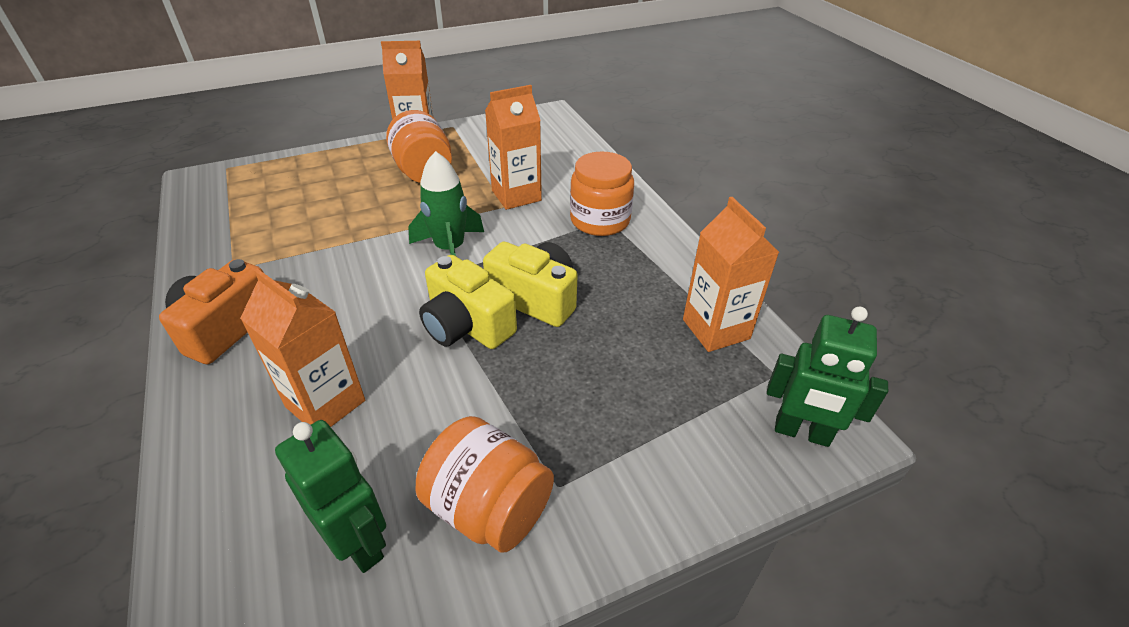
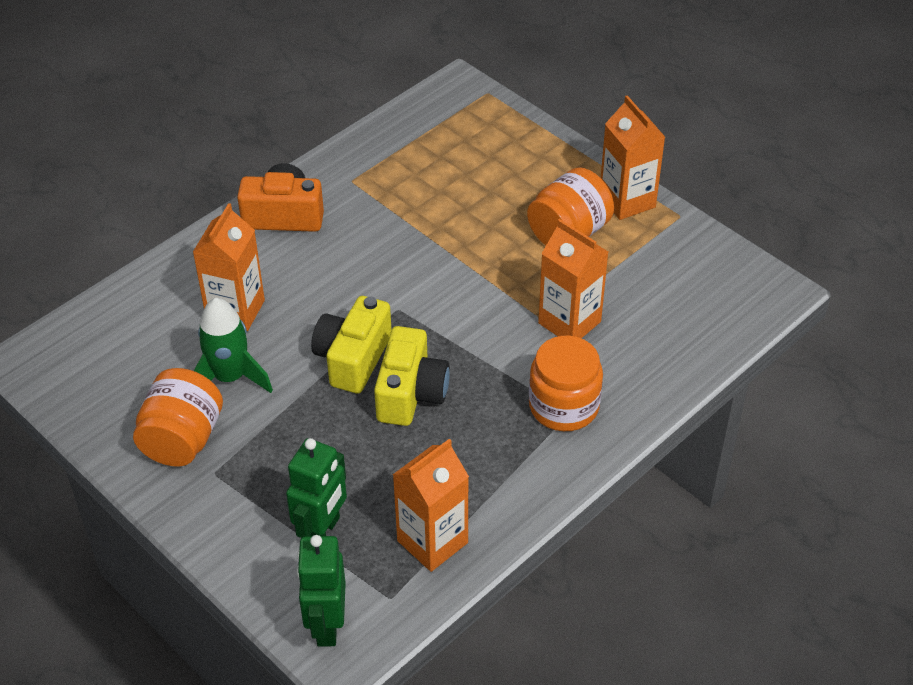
camera: 70 degrees right, 5 degrees up
(359, 543) = (135, 382): green robot -> green robot (322, 532)
(450, 249) = (450, 306): green rocket -> green rocket (230, 377)

